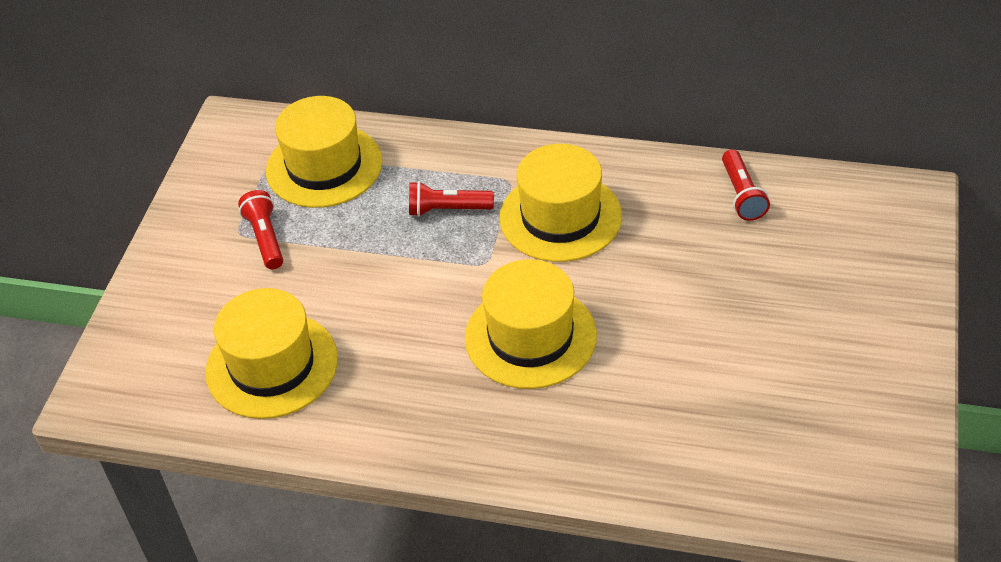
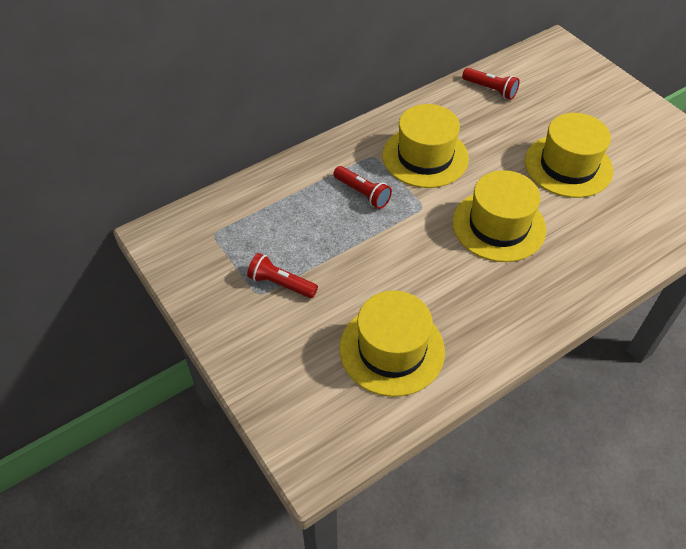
camera: 50 degrees left, 5 degrees up
(324, 166) = (256, 219): yellow hat -> yellow hat (568, 166)
(447, 209) = (362, 193): red flashlight -> red flashlight turned 90 degrees counterclockwise

